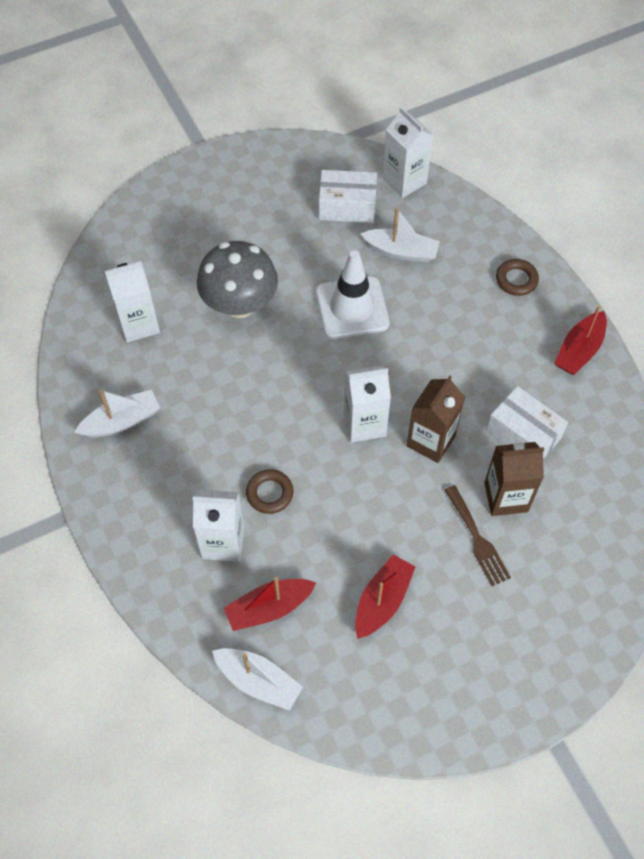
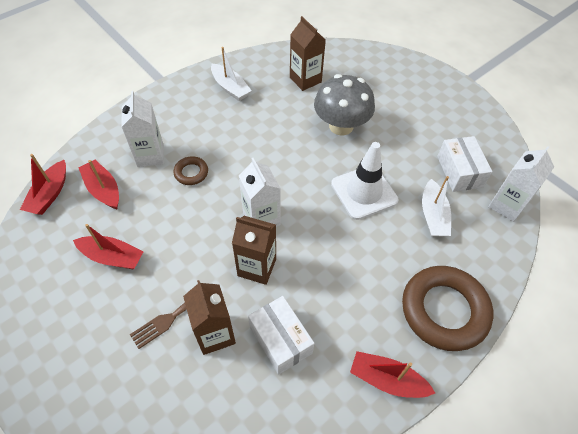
camera: 75 degrees right, 5 degrees down
(139, 324) = (305, 80): white carton -> brown carton
(258, 681) = (50, 194): white boat -> red boat
(516, 280) = (444, 310): brown ring -> brown ring, size x2.17
(523, 434) = (280, 340): white box -> white box turned 60 degrees counterclockwise

